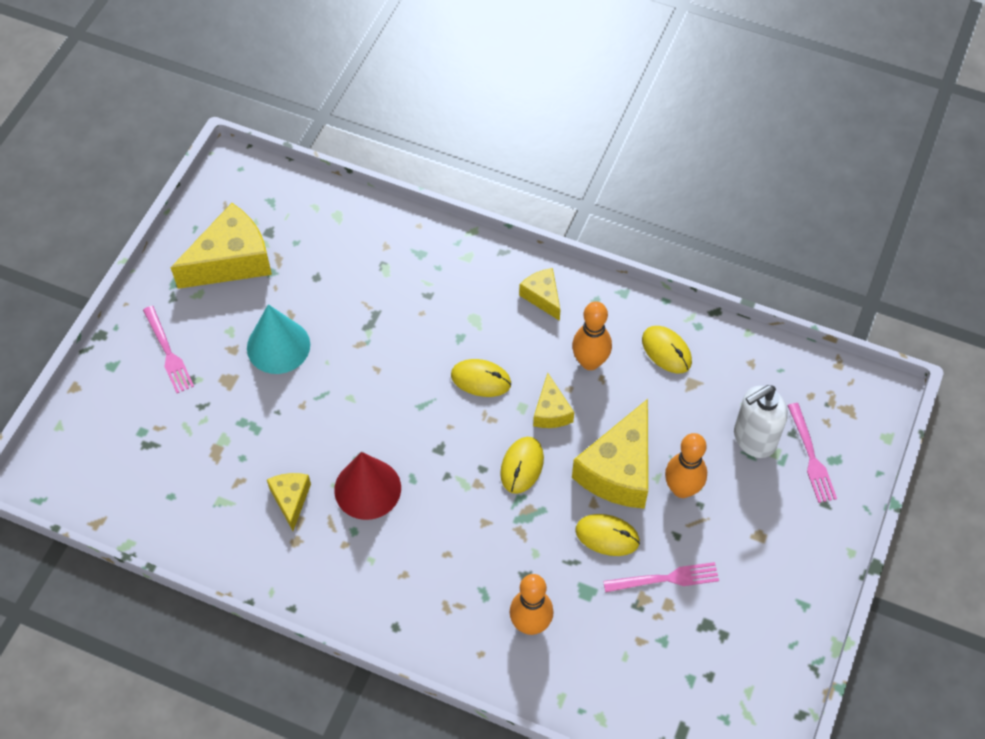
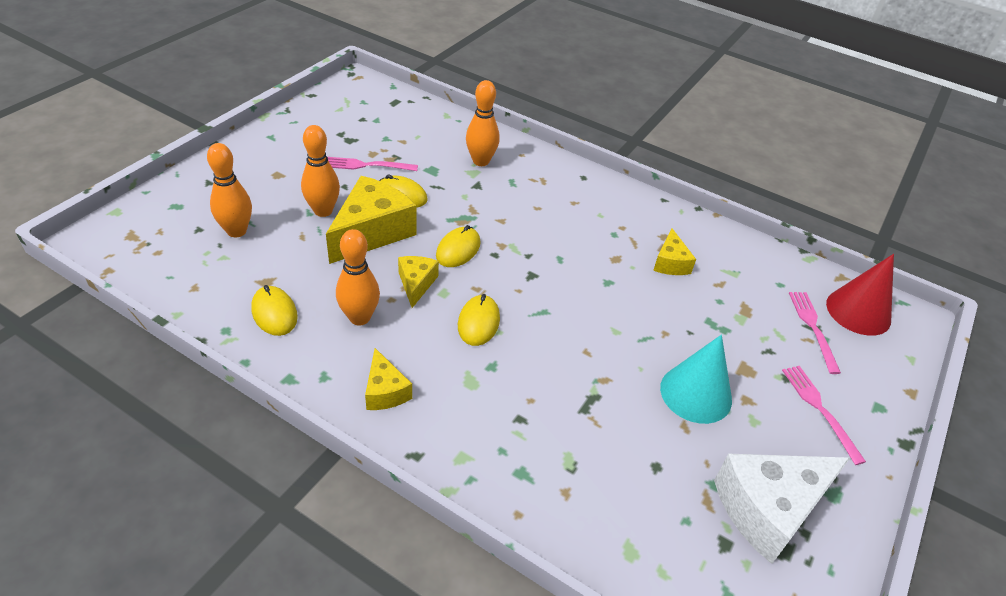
camera: 175 degrees left, 15 degrees down
(231, 261) = (769, 509): yellow cheese -> white cheese
(367, 489) = (601, 258): red cone -> red cone (858, 311)
(481, 379) = (478, 322): yellow mouse -> yellow mouse turned 75 degrees clockwise
(754, 439) = (236, 231): white soap dispenser -> orange bowling pin
(811, 457) = (195, 210): pink fork -> pink fork (812, 327)

